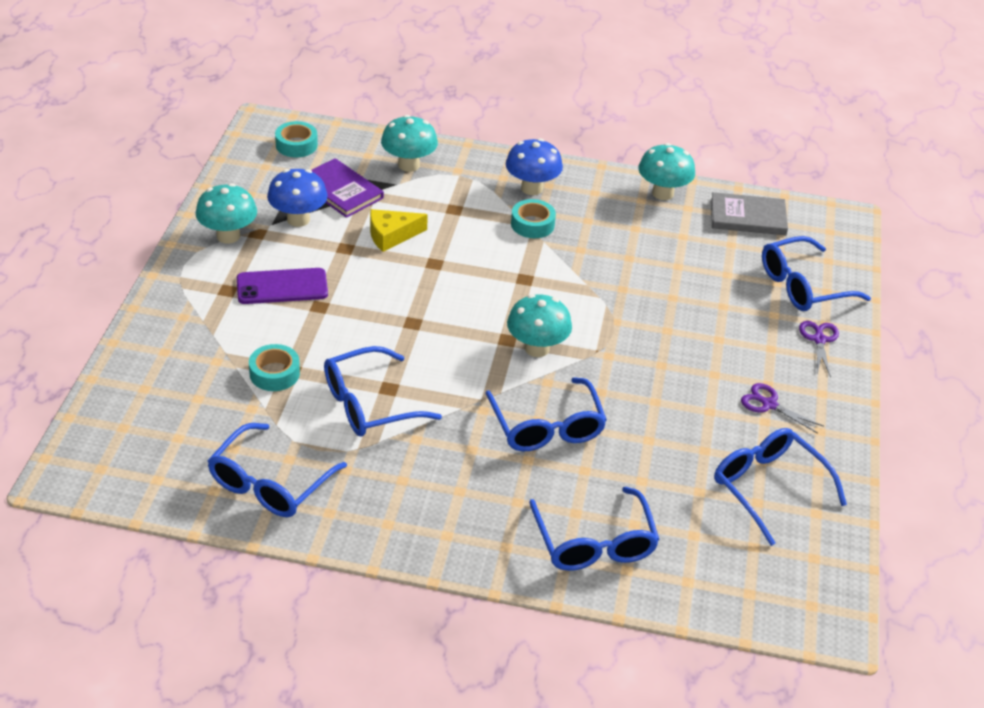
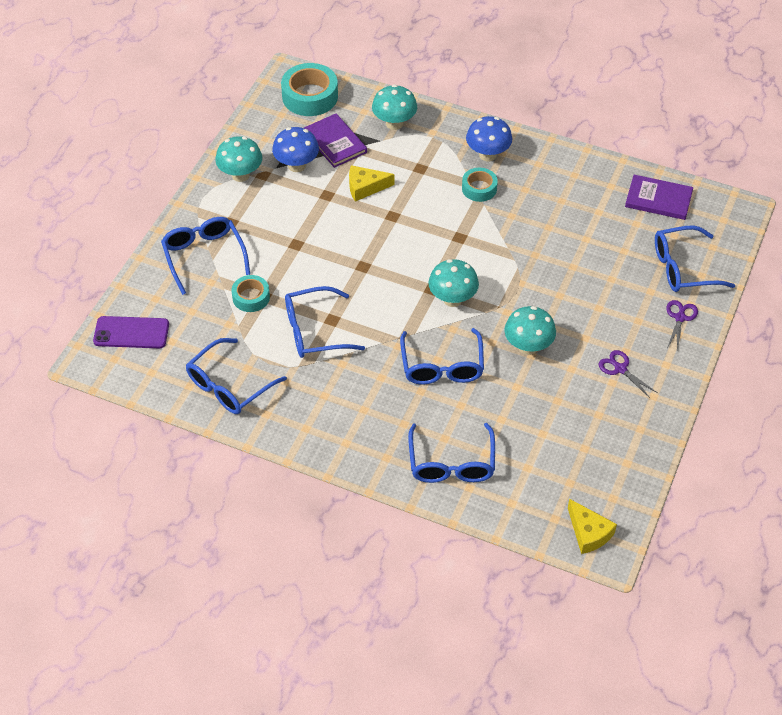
camera: 15 degrees right, 10 degrees up
(282, 287) = (272, 224): purple phone -> purple phone (131, 333)
(296, 145) = (310, 96): turquoise tape -> turquoise tape, size x1.68
(662, 193) = (594, 170): turquoise mushroom -> turquoise mushroom (528, 346)
(748, 217) = (658, 199): grey book -> purple book
(768, 487) = (597, 437): blue glasses -> blue glasses (204, 256)
(799, 605) = (588, 533): none -> yellow cheese

